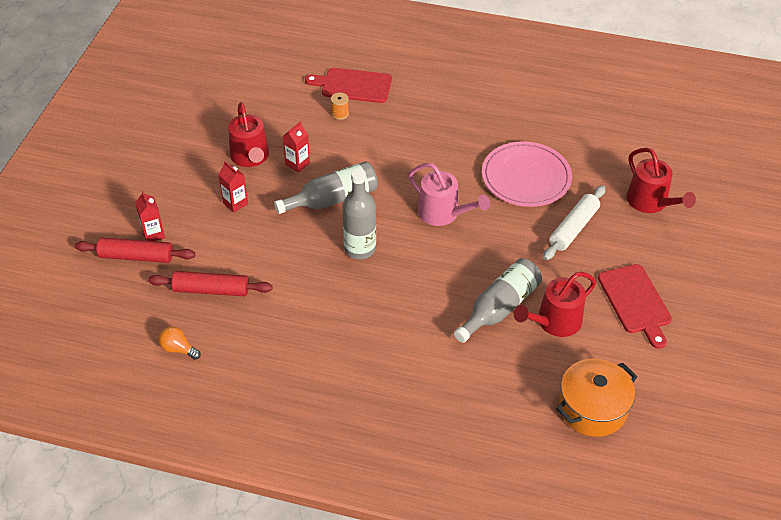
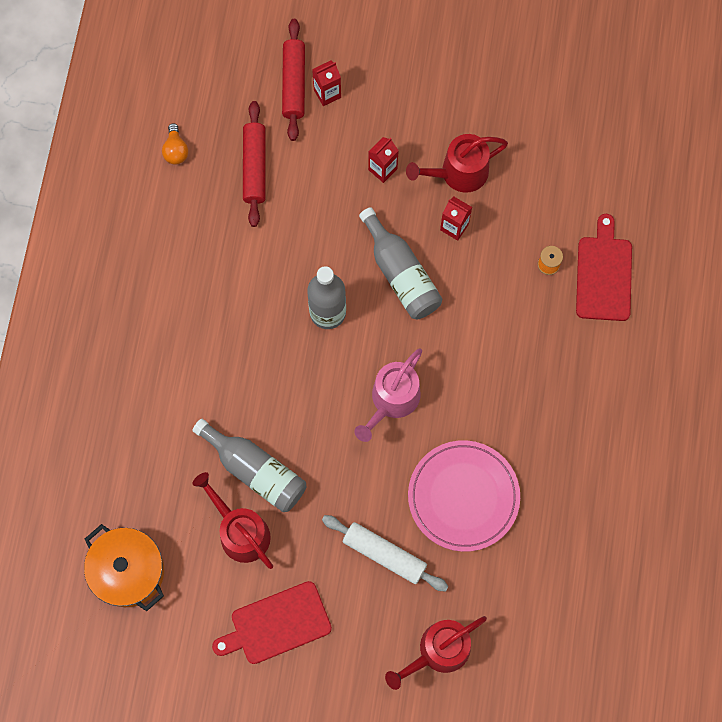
camera: 85 degrees right, 25 degrees up
(178, 349) = (176, 150): orange light bulb -> orange light bulb turned 150 degrees clockwise

